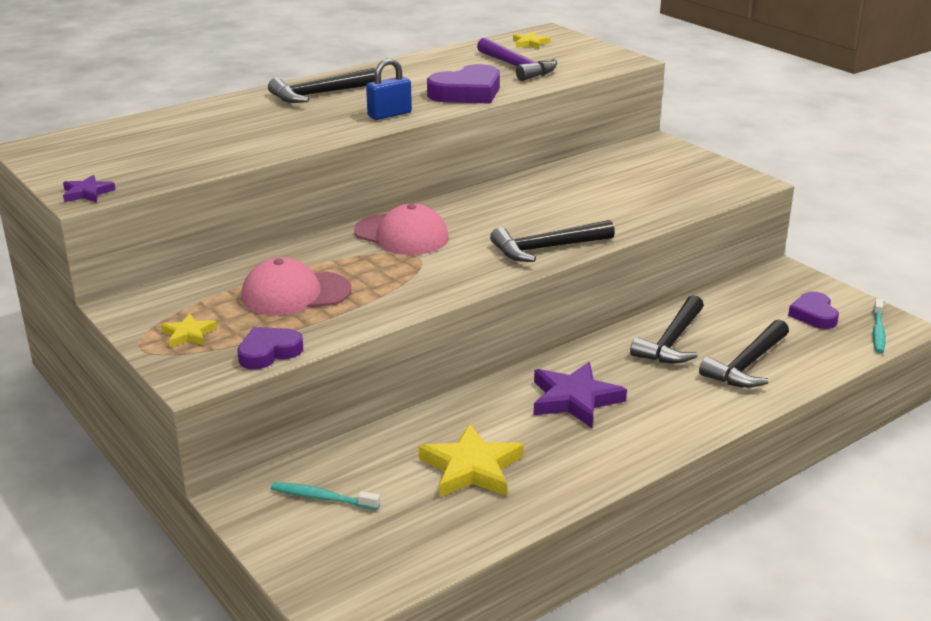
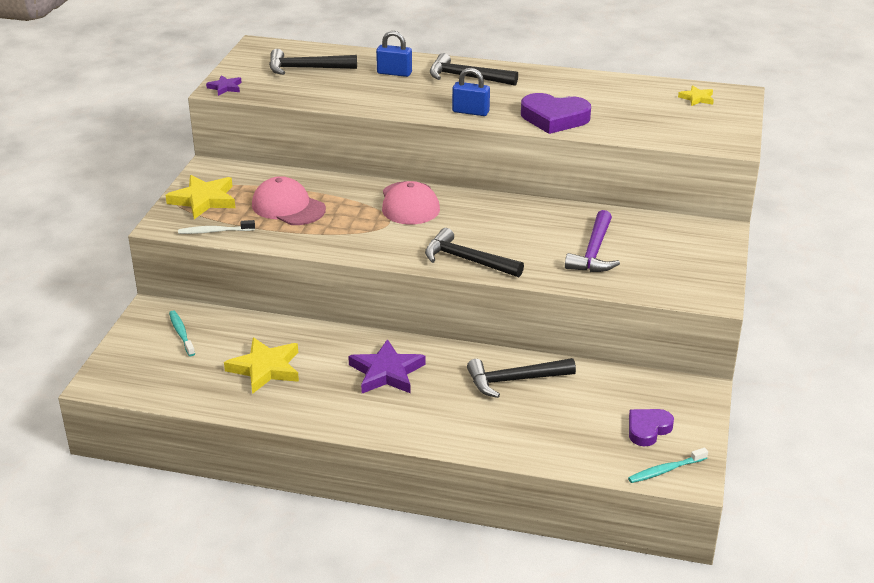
camera: 50 degrees right, 5 degrees up
(188, 334) = (204, 200): yellow star -> yellow star, size x1.88
(243, 115) = (394, 73): none -> blue padlock
(269, 352) = (214, 231): purple heart -> white toothbrush
(517, 67) = (636, 114): purple hammer -> purple hammer (594, 252)
(747, 365) = (526, 425): black hammer -> black hammer (306, 68)

